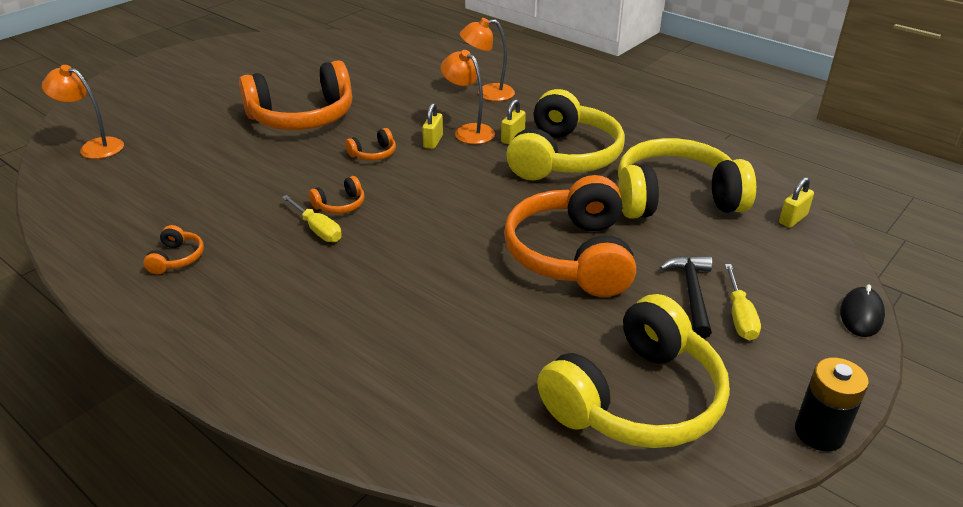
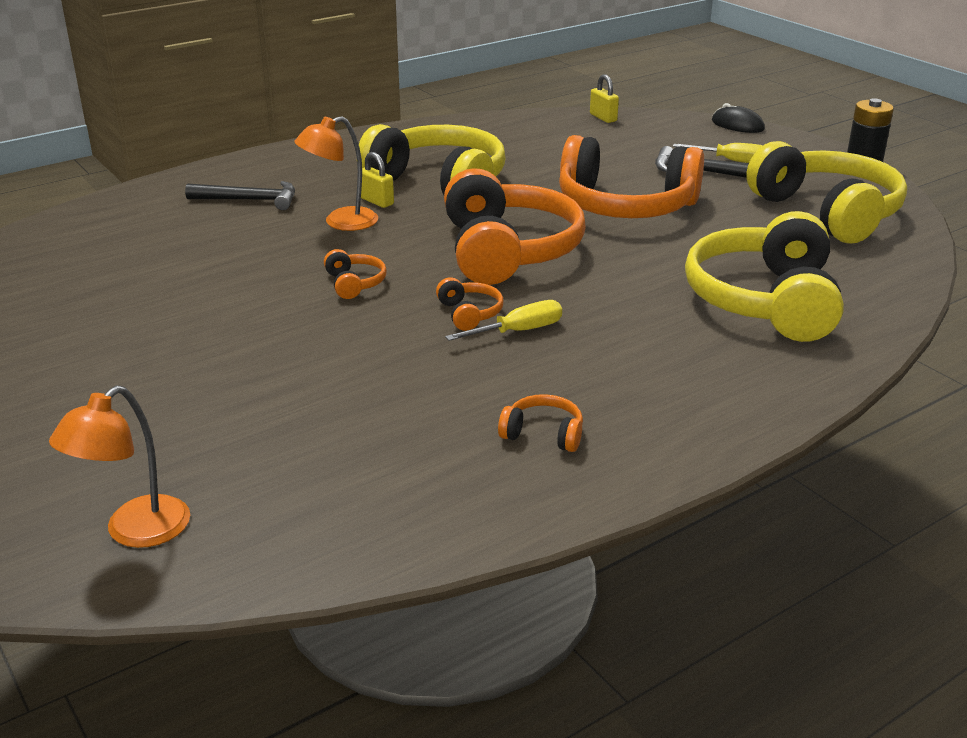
camera: 75 degrees left, 5 degrees down
(302, 117) = (201, 327): orange headphones -> orange headphones (508, 251)
(433, 141) = (350, 245): yellow padlock -> none
(488, 93) = (249, 200): orange lamp -> black hammer
(675, 198) = (547, 150): yellow headphones -> yellow headphones (764, 301)

